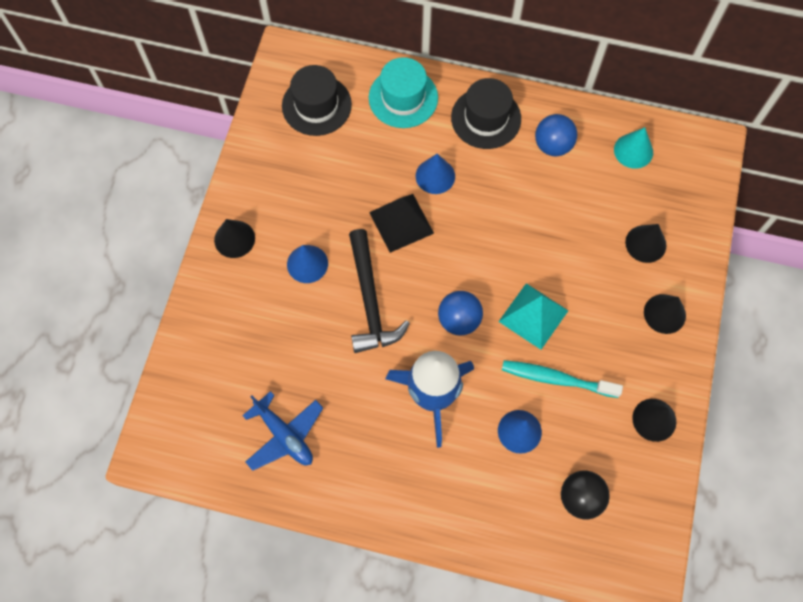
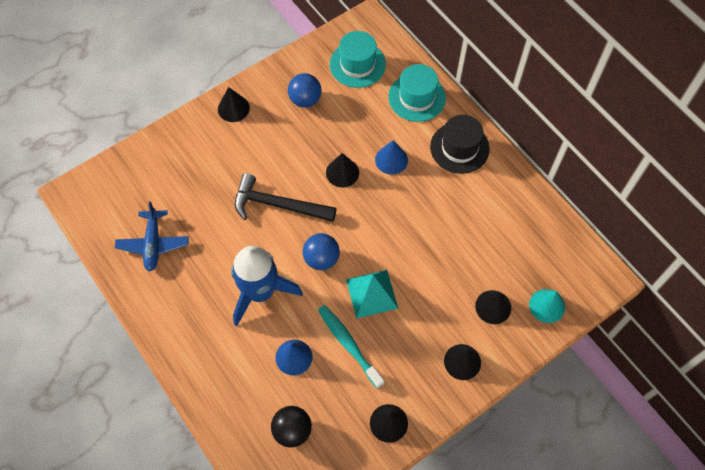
camera: 40 degrees right, 5 degrees down
(307, 264) = (262, 154): blue cone -> none
(316, 105) = (357, 64): black hat -> turquoise hat
(370, 301) = (278, 205): black hammer -> black hammer turned 75 degrees clockwise
(401, 222) = (342, 172): black pyramid -> black cone
(553, 145) = (489, 197): blue ball -> blue ball (305, 100)
(633, 151) = (543, 241): turquoise cone -> turquoise cone (547, 305)

